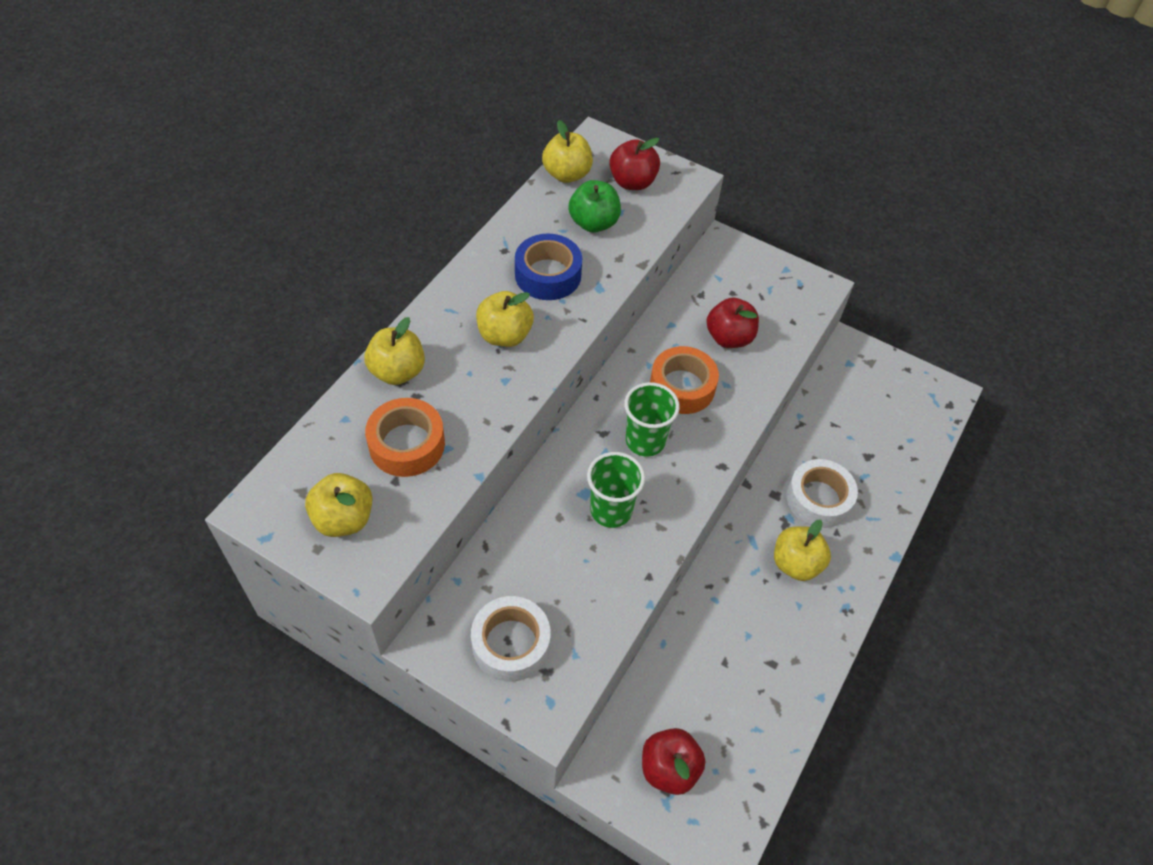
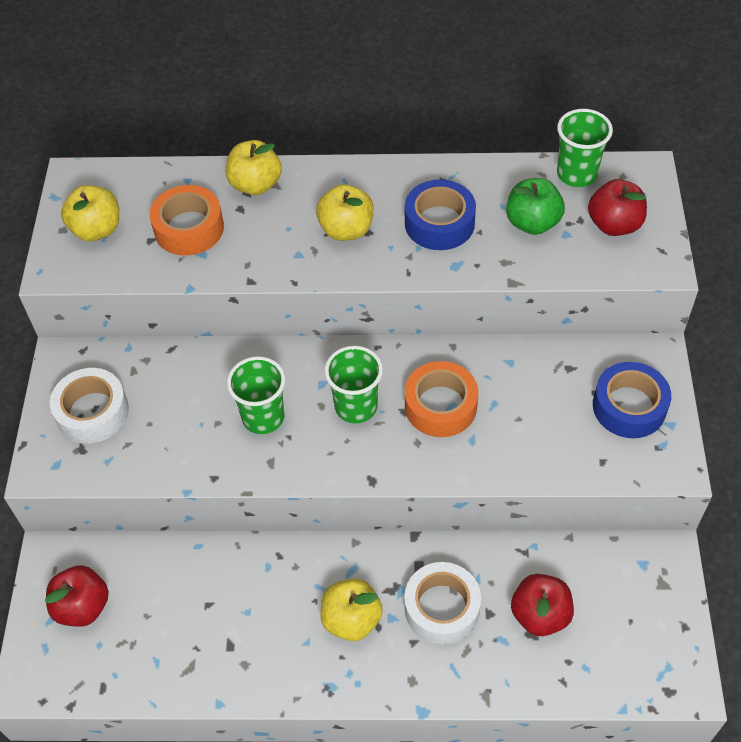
camera: 65 degrees right, 0 degrees up
(567, 174) = (576, 174): yellow apple -> green cup
(729, 337) = (533, 416): red apple -> red apple (540, 615)
(757, 282) = (629, 406): none -> blue tape

